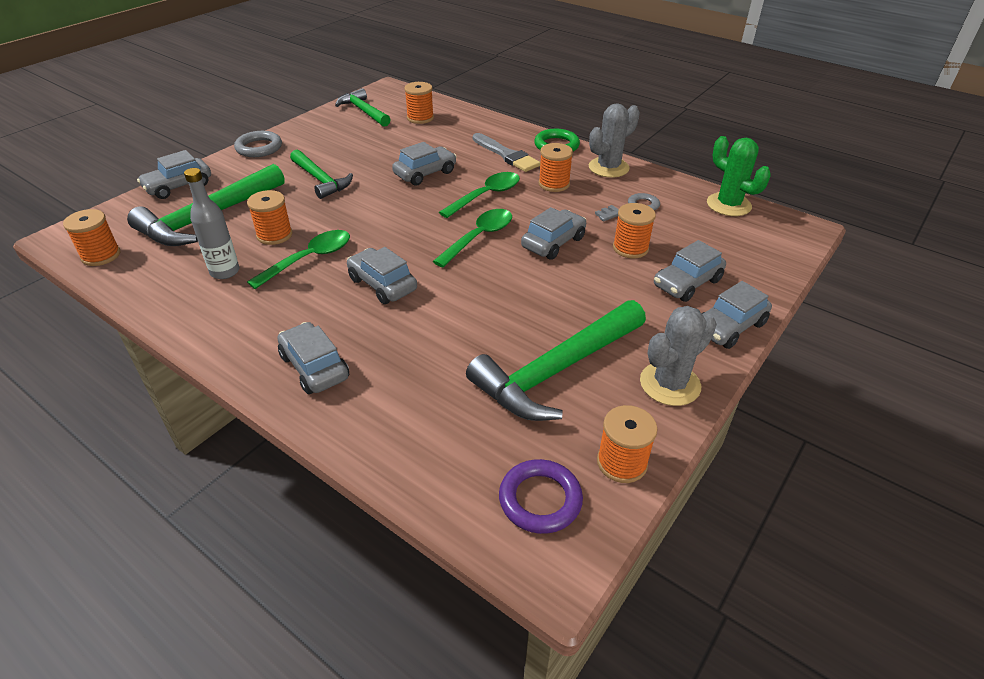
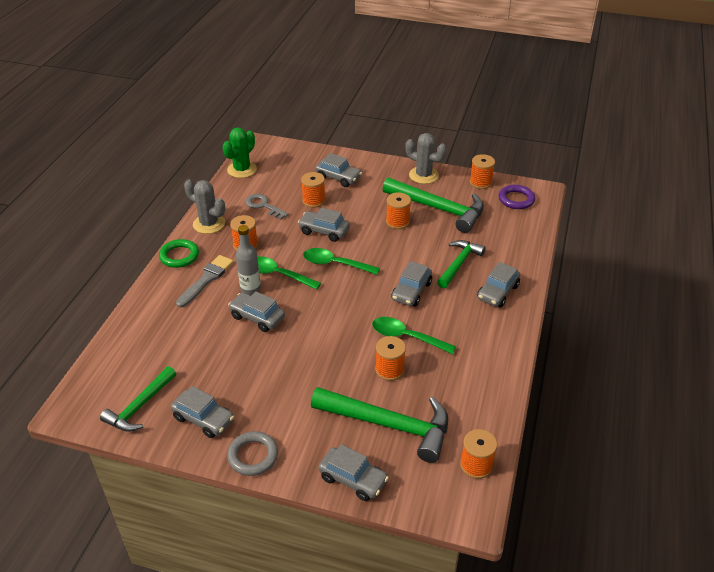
camera: 110 degrees left, 0 degrees up
(225, 272) = (447, 375): grey bottle -> grey bottle (250, 289)
(320, 180) = (296, 379): green hammer -> green hammer (459, 264)
(420, 118) = (146, 356): orange spool -> orange spool (397, 222)
(729, 327) = (369, 162): grey car -> grey car (203, 419)

